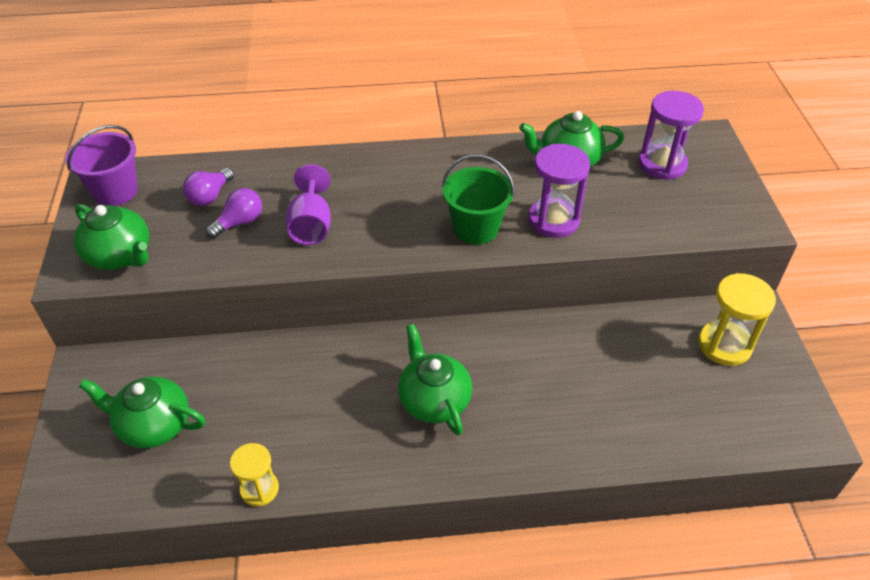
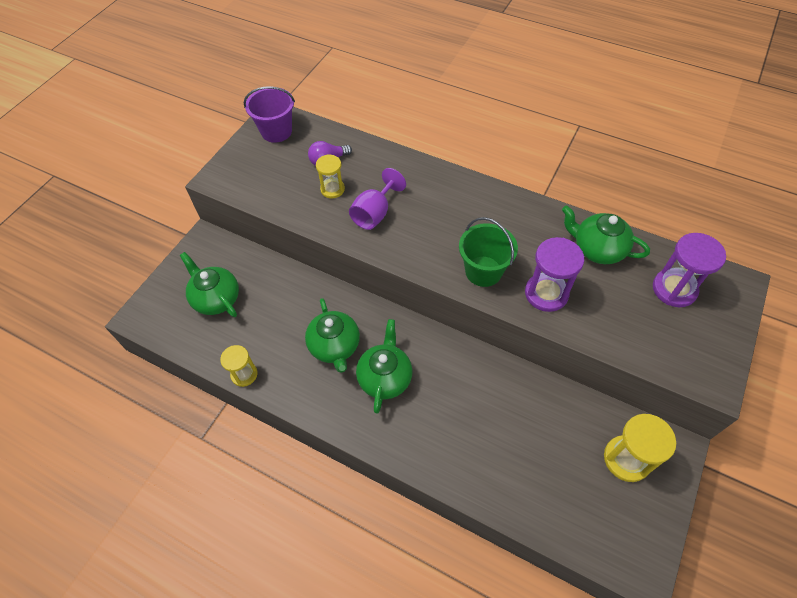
camera: 35 degrees right, 10 degrees up
(120, 256) = (249, 179): green teapot -> green teapot (335, 346)
(239, 222) = (332, 189): purple light bulb -> yellow hourglass

